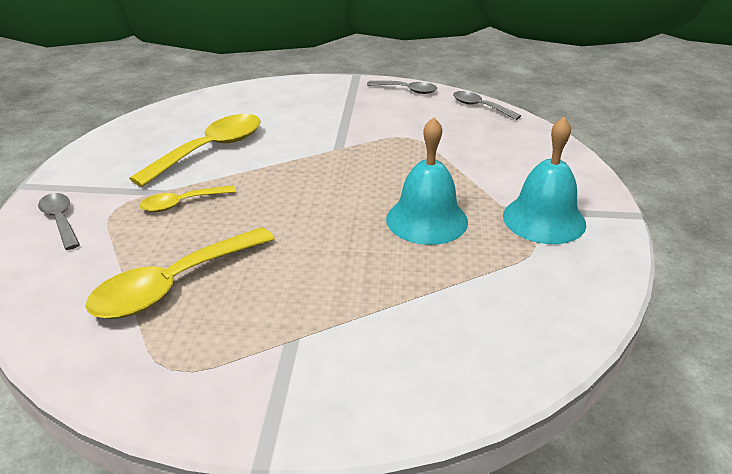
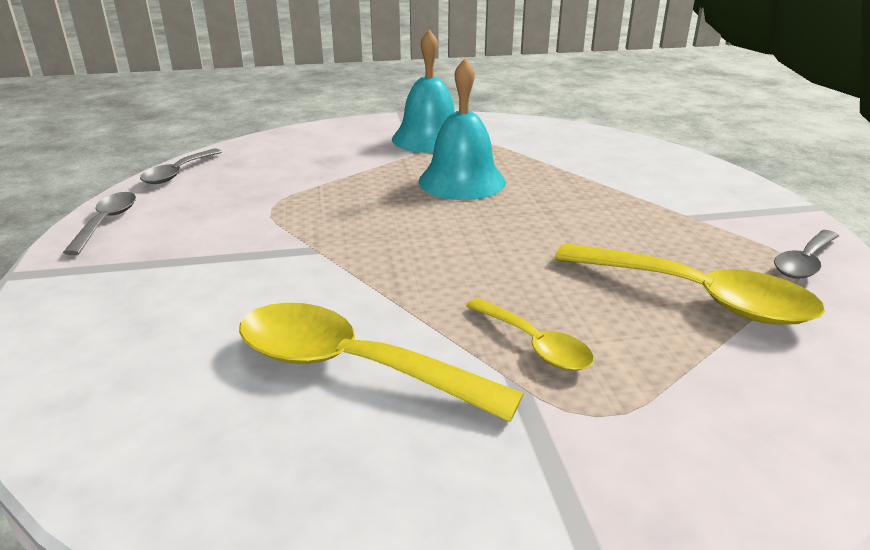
camera: 105 degrees left, 5 degrees down
(60, 220) = (679, 472): grey spoon -> grey spoon (804, 262)

